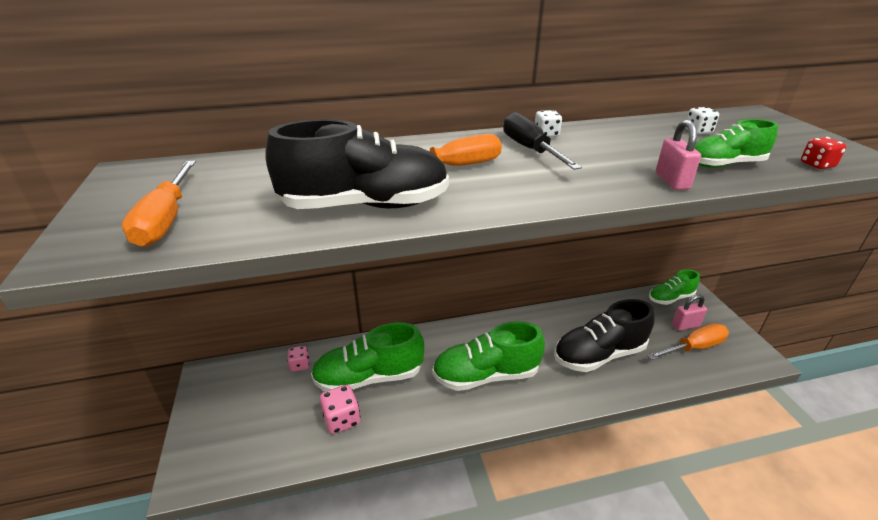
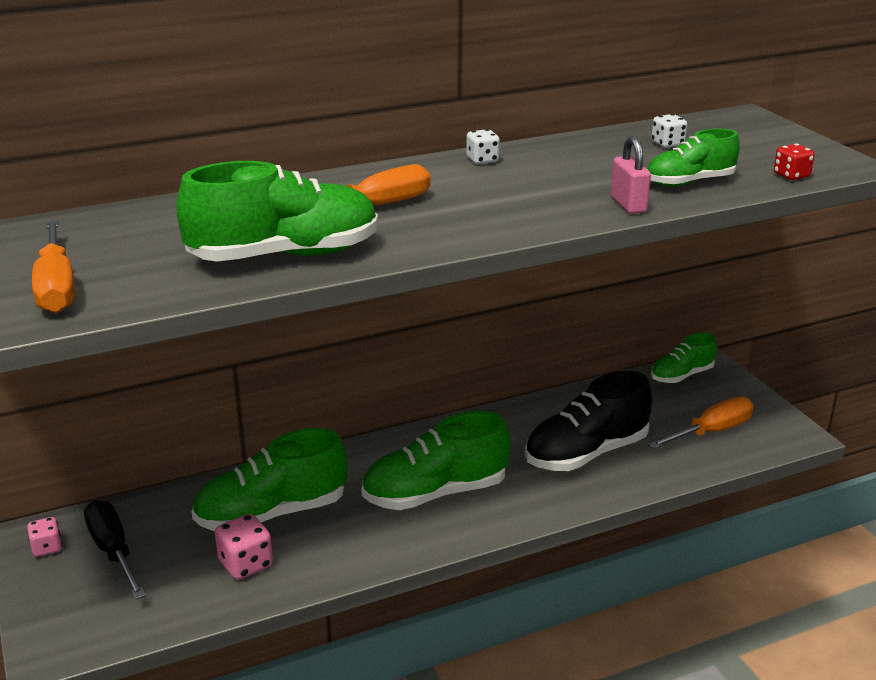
camera: 10 degrees left, 5 degrees down
(299, 365) = (166, 510): pink dice -> pink dice (47, 548)
(366, 205) = (285, 255): black shoe -> green shoe
(530, 149) = (464, 180): black screwdriver -> black screwdriver (113, 551)
(685, 325) = (701, 407): pink padlock -> none

